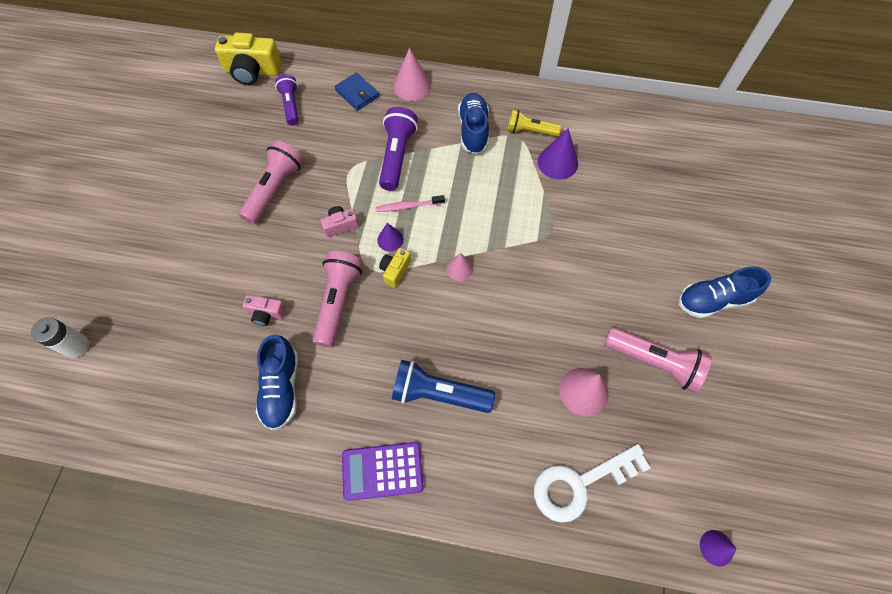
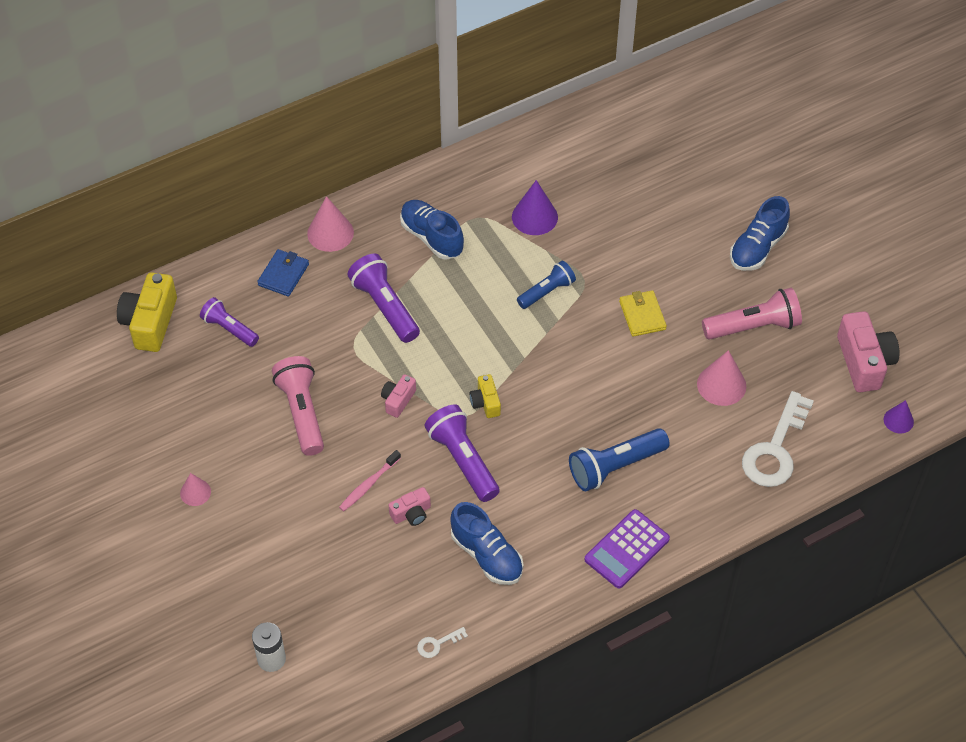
camera: 40 degrees left, 10 degrees down
(181, 429) = (437, 644): none -> white key
(252, 71) = (150, 322): yellow camera -> yellow camera turned 135 degrees clockwise
(338, 301) = (463, 460): pink flashlight -> purple flashlight
(357, 93) = (283, 275): blue wallet -> blue wallet turned 75 degrees counterclockwise
(390, 240) = (455, 381): purple cone -> none
(408, 206) = (441, 343): pink toothbrush -> pink toothbrush (368, 485)
(459, 268) = (538, 363): pink cone -> pink cone (195, 492)
(516, 221) = (547, 291): none -> blue flashlight
(530, 131) = (483, 204): yellow flashlight -> none
(570, 288) = (642, 315): none -> yellow wallet
(728, 466) = (864, 362): none -> pink camera

